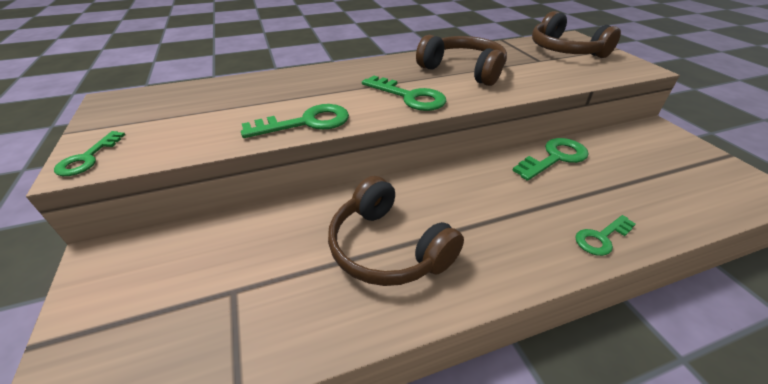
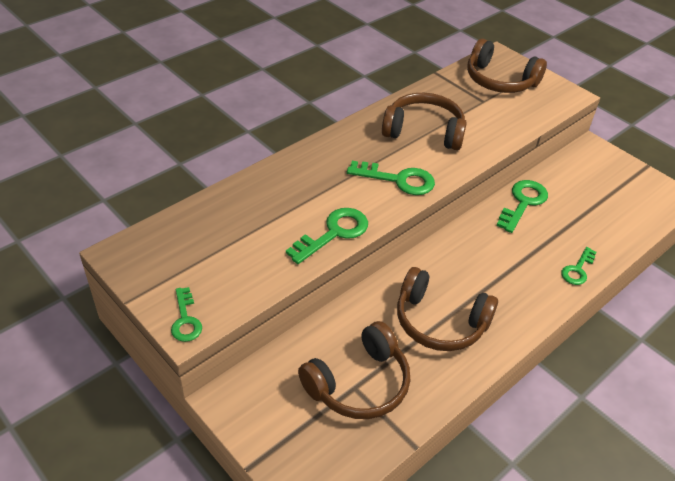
camera: 25 degrees left, 5 degrees up
(241, 289) = (359, 384): none -> brown headphones

